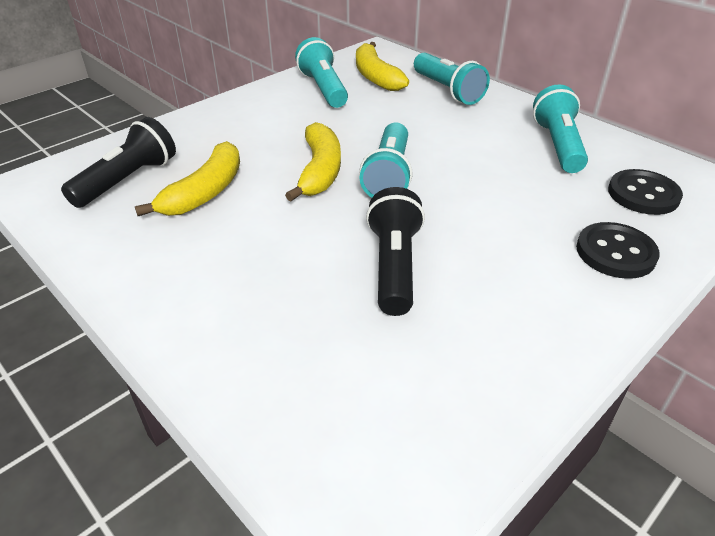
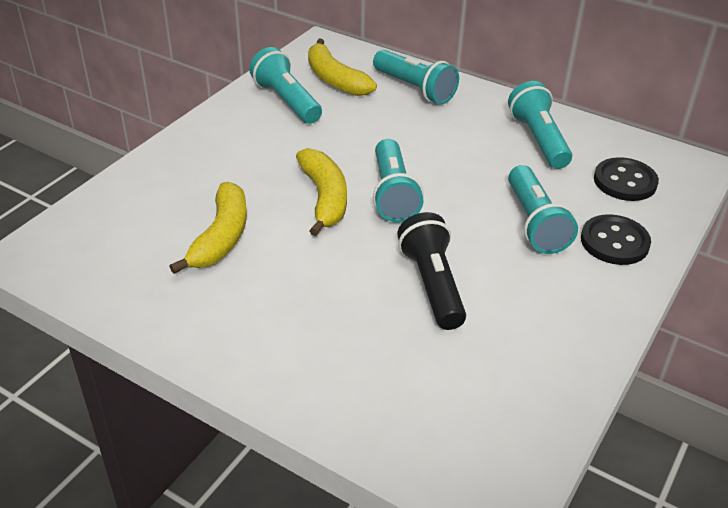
camera: 15 degrees left, 0 degrees up
(128, 180) = (134, 235): black flashlight -> none
(529, 221) = (535, 223): none -> turquoise flashlight

